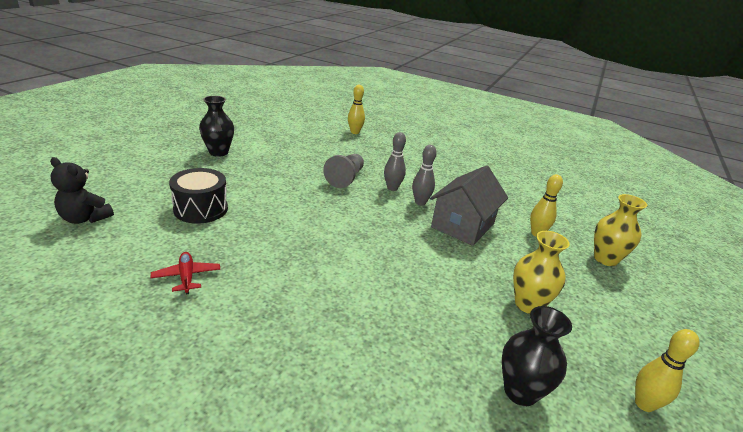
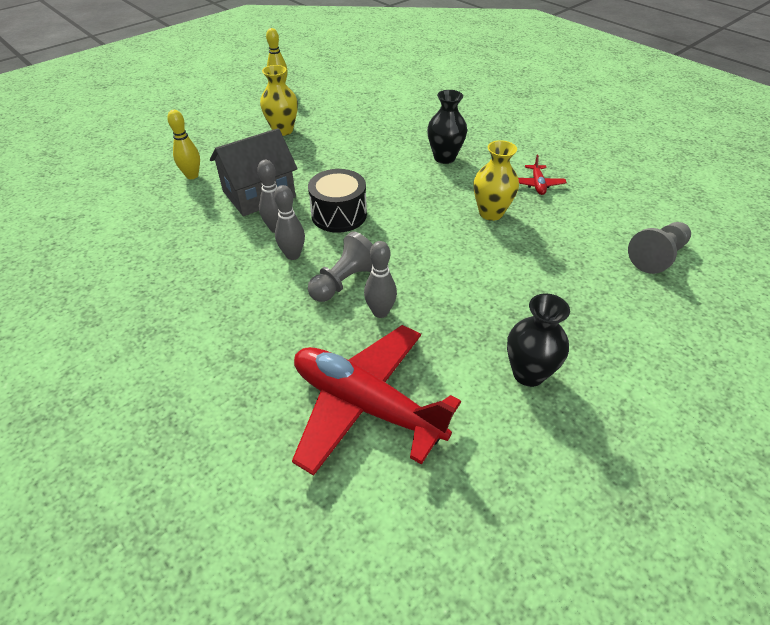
camera: 155 degrees left, 15 degrees up
(85, 218) = (657, 256): black teddy bear -> grey pawn
(201, 209) = (537, 253): black drum -> black drum (339, 215)
(303, 139) = (366, 405): none -> red plane
(314, 167) = (380, 312): none -> grey bowling pin
(355, 132) = (245, 421): yellow bowling pin -> none
(520, 392) = (341, 100): black vase -> black vase (444, 158)
(605, 259) = (165, 147): yellow vase -> yellow vase (491, 213)

